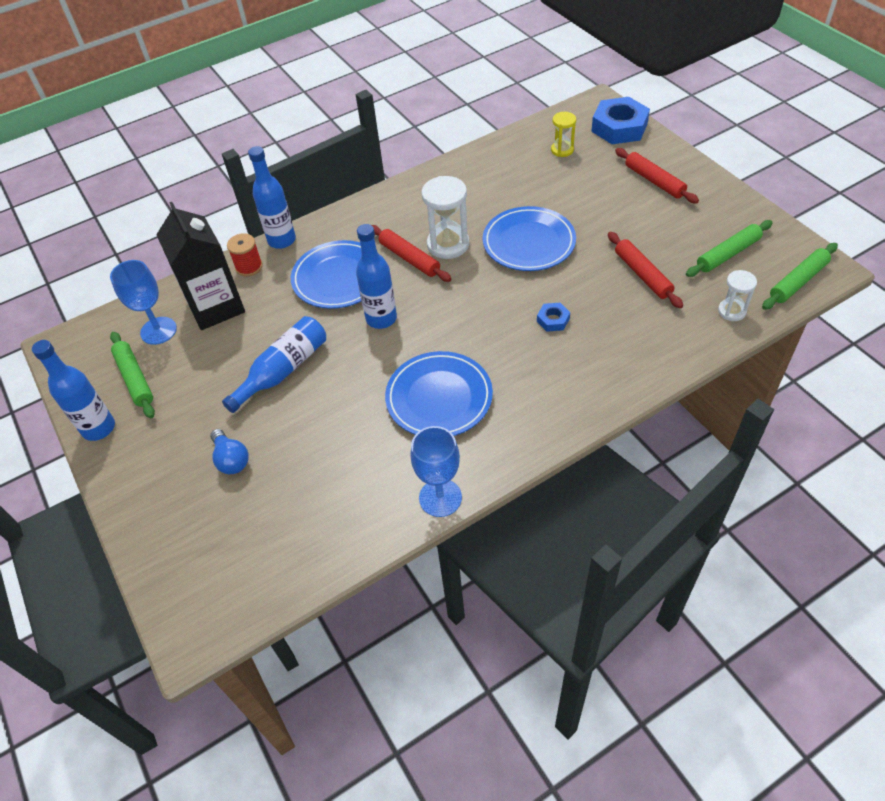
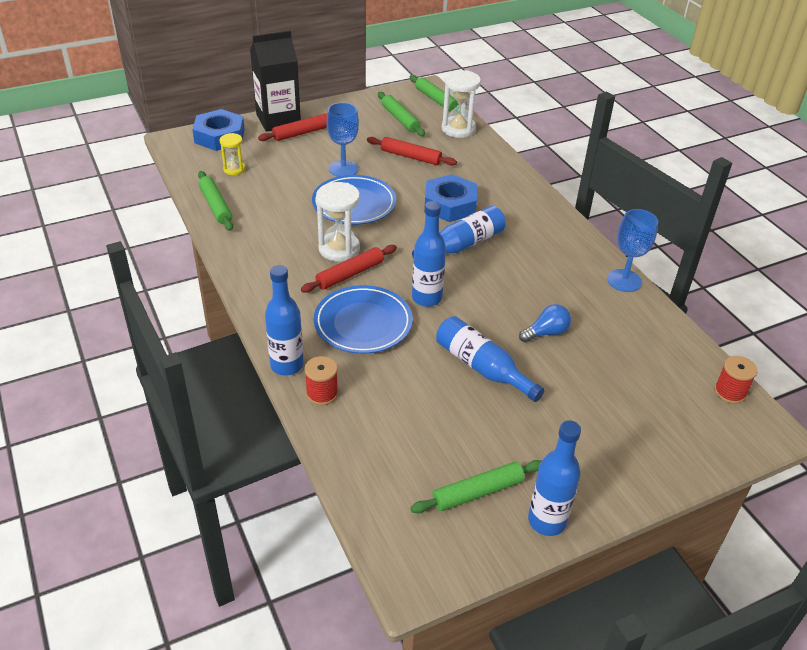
camera: 90 degrees left, 10 degrees down
(158, 331) = (406, 474): blue goblet -> blue goblet (343, 169)
(216, 307) = (379, 422): black carton -> black carton (278, 120)
(231, 459) = (589, 406): blue light bulb -> blue light bulb (546, 333)
(250, 601) = (730, 392): none -> red spool
(439, 398) = (525, 272): blue plate -> none
(476, 338) = (462, 245): none -> blue bottle
(496, 152) = (215, 206): none -> green rolling pin
(553, 320) = (450, 204): blue nut -> blue nut, size x2.12
(642, 275) = (411, 157): red rolling pin -> red rolling pin turned 45 degrees clockwise
(731, 311) = (458, 129): white hourglass -> white hourglass, size x1.70

